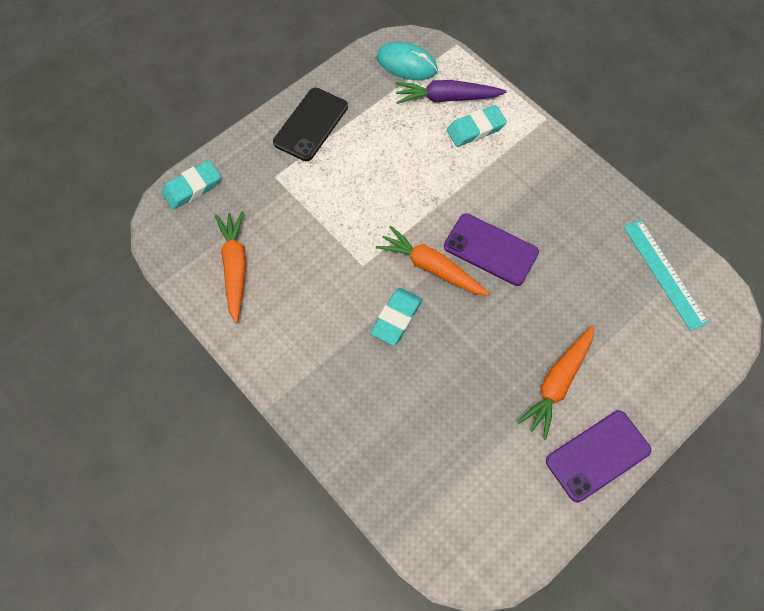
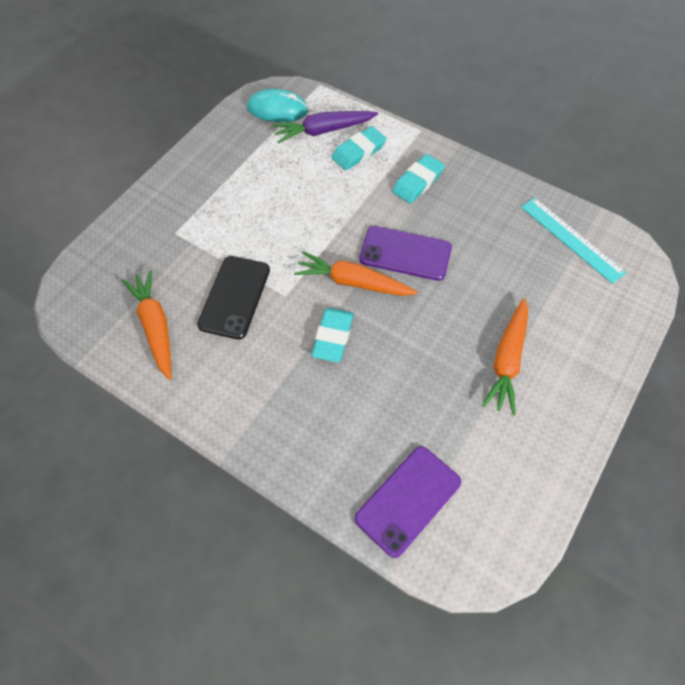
camera: 15 degrees left, 5 degrees down
(192, 187) = (92, 261): turquoise eraser -> turquoise eraser (418, 182)
(311, 124) = (199, 179): black phone -> black phone (234, 297)
(597, 455) = (567, 418): purple phone -> purple phone (408, 500)

